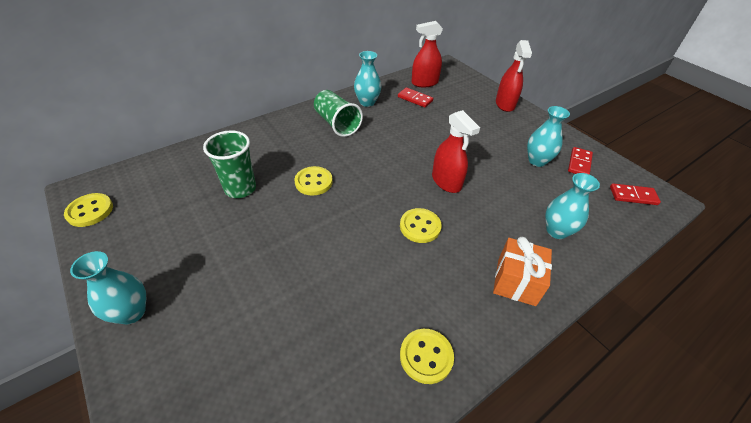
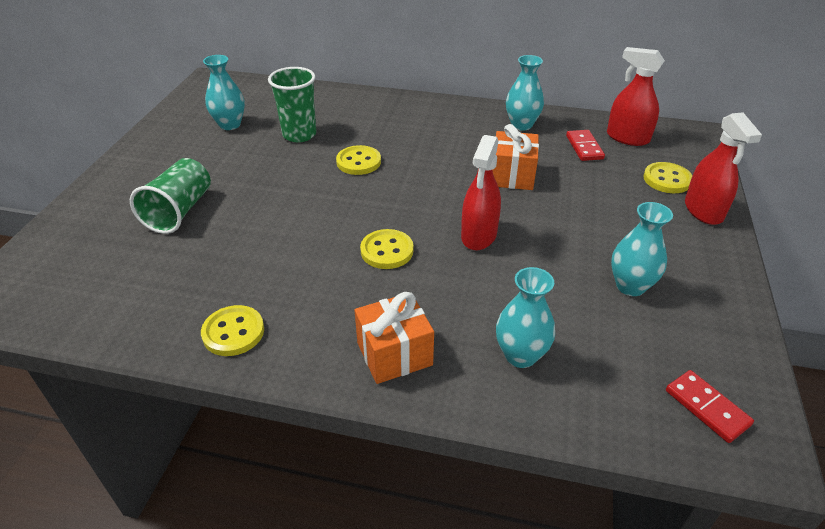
camera: 50 degrees right, 5 degrees down
(90, 211) = (196, 96): yellow button -> yellow button (667, 179)
(131, 312) = (132, 168): turquoise vase -> turquoise vase (230, 125)
(337, 124) = (457, 128): green cup -> green cup (179, 211)
(408, 136) = (512, 176): none -> orange gift
(505, 104) = (703, 211): red spray bottle -> red spray bottle turned 60 degrees counterclockwise
(579, 163) = (691, 326): red domino -> none

